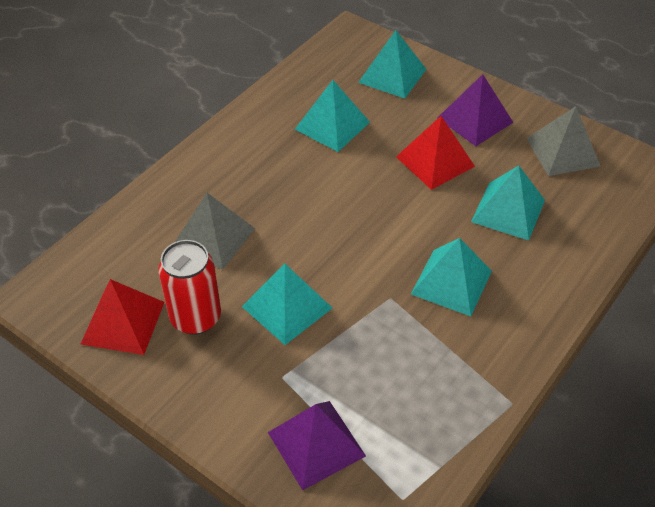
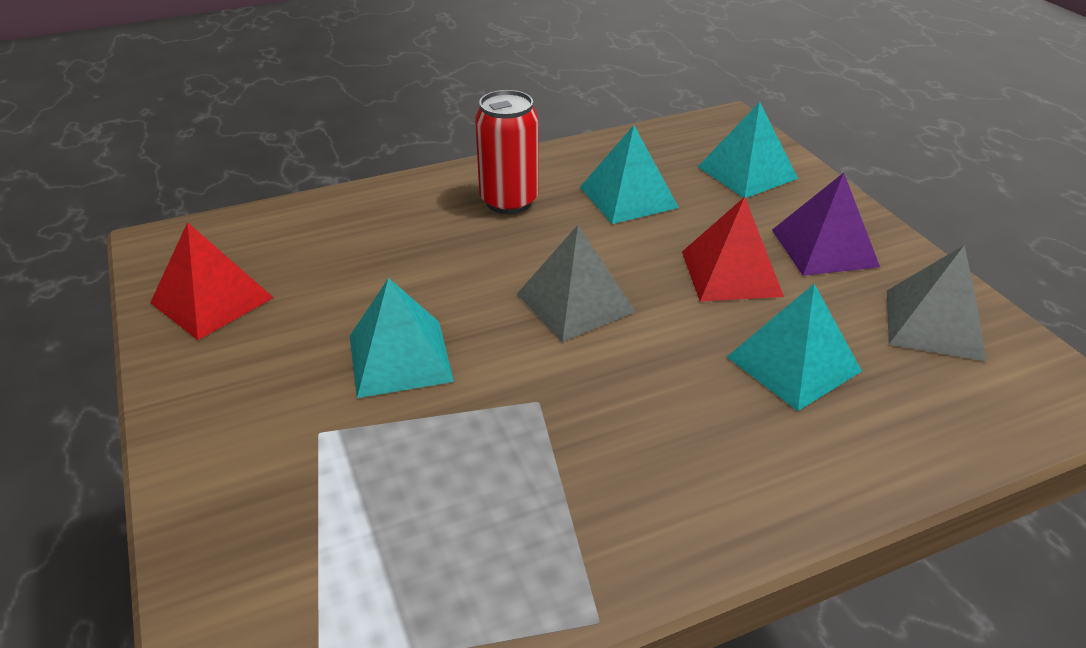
camera: 30 degrees right, 10 degrees down
(196, 318) = (289, 326): red can -> red can (509, 201)
(213, 237) = (388, 256): grey pyramid -> grey pyramid (575, 303)
(316, 444) = (279, 533): purple pyramid -> none
(451, 282) = (639, 417): turquoise pyramid -> none

